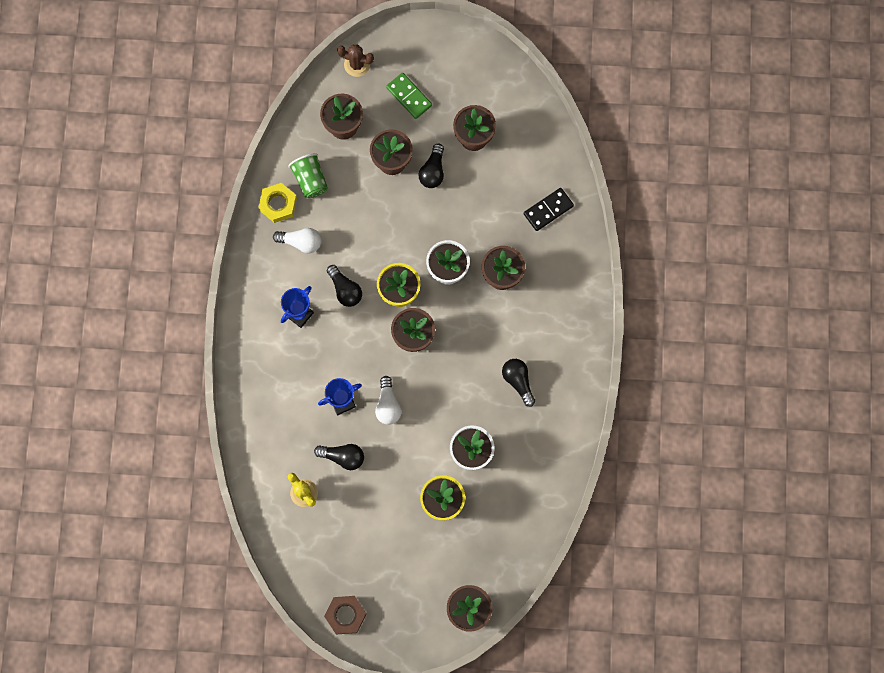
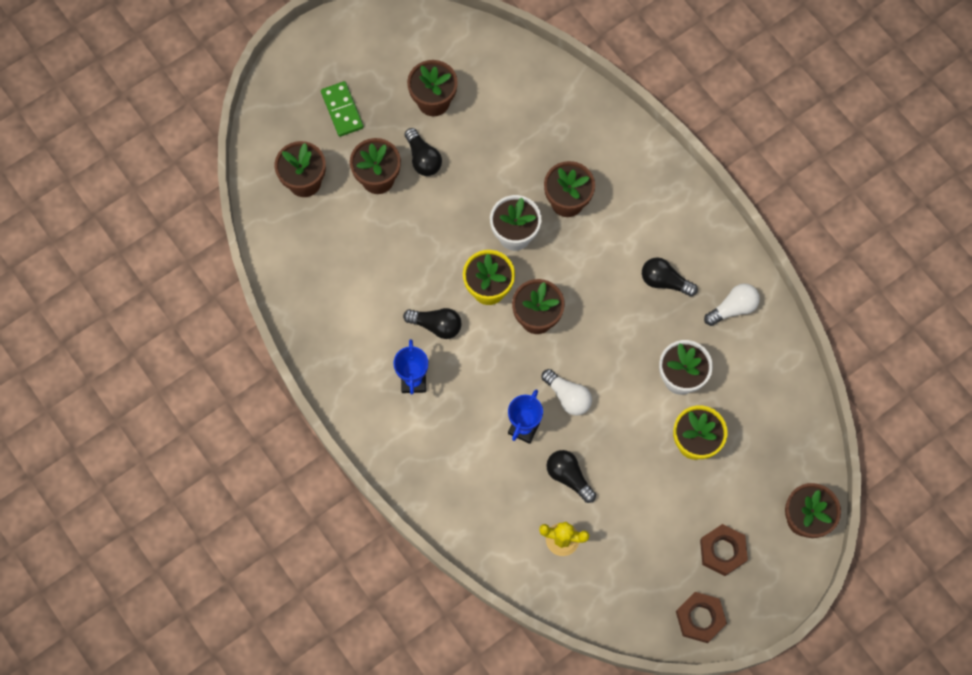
camera: 40 degrees left, 5 degrees down
(278, 204) = (305, 298): yellow nut -> none
(301, 242) = (357, 315): white light bulb -> white light bulb (733, 308)
(310, 180) = (316, 253): green cup -> none
(343, 457) = (568, 477): black light bulb -> black light bulb turned 105 degrees counterclockwise
(357, 64) = (268, 118): brown cactus -> none
(398, 585) = (722, 551): none -> brown nut
(409, 96) = (342, 110): green domino -> green domino turned 60 degrees clockwise
(548, 210) = (556, 113): black domino -> none

